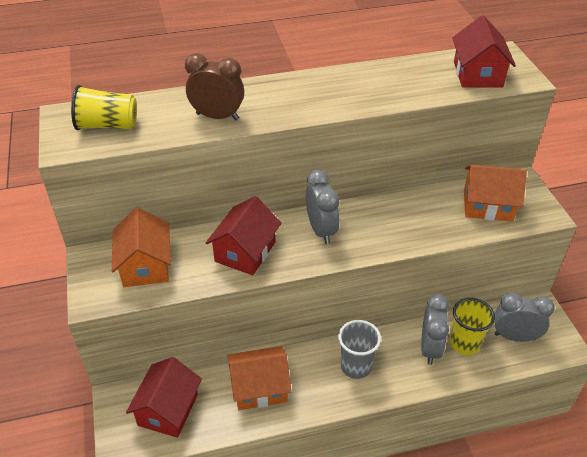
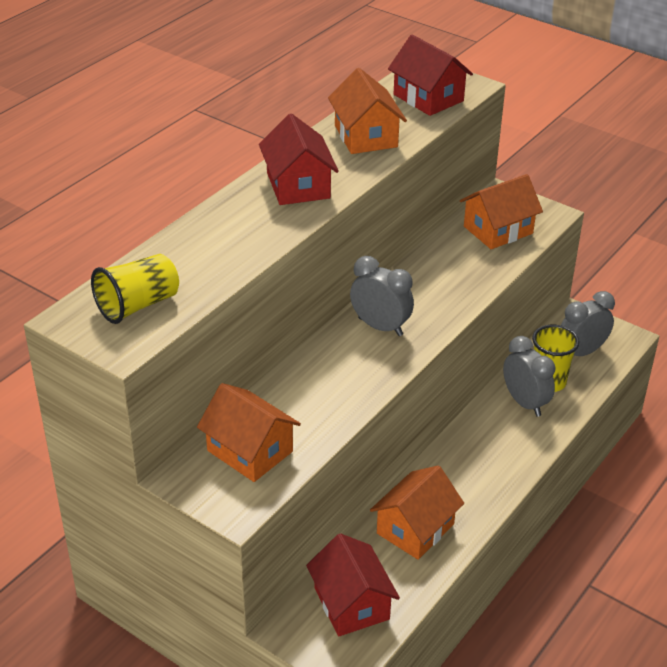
camera: 40 degrees left, 5 degrees down
(217, 116) = (241, 243): brown clock -> none
(245, 252) = (333, 384): red house -> red house (298, 185)
(356, 366) = (480, 456): grey cup -> none
(395, 82) = (366, 136): none -> orange house

